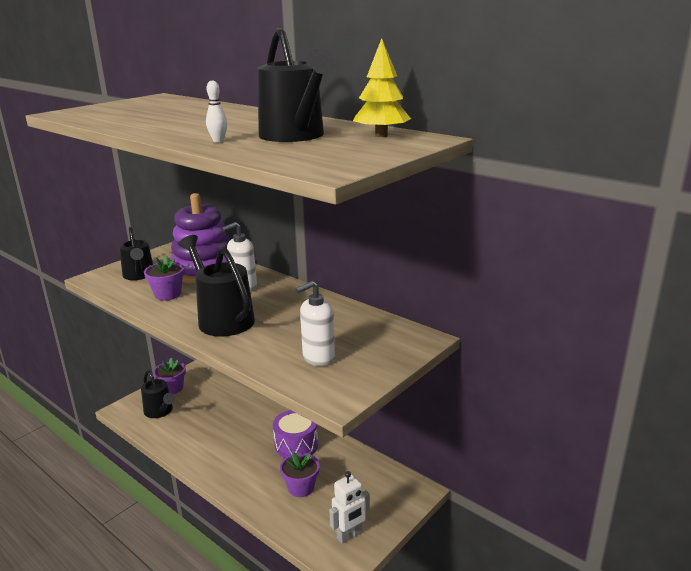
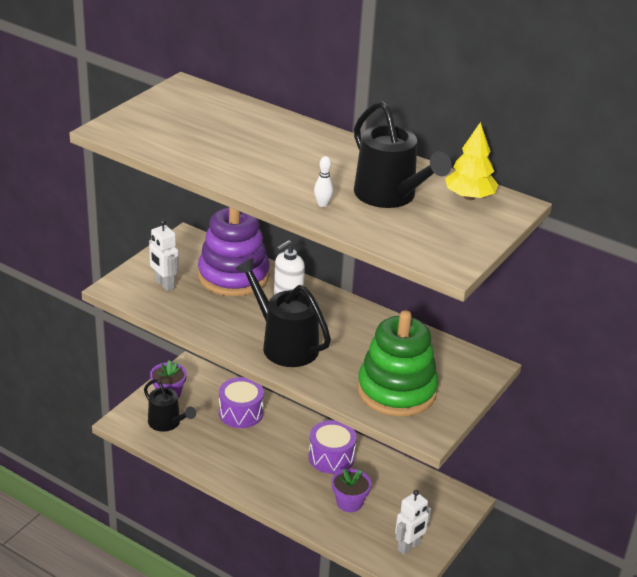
camera: 10 degrees left, 10 degrees up
(139, 275) = (164, 284): black watering can -> white robot
(168, 294) = (211, 312): purple flower pot -> none
(227, 405) = (241, 413): none -> purple drum
(318, 358) = (396, 391): white soap dispenser -> green stacking toy

